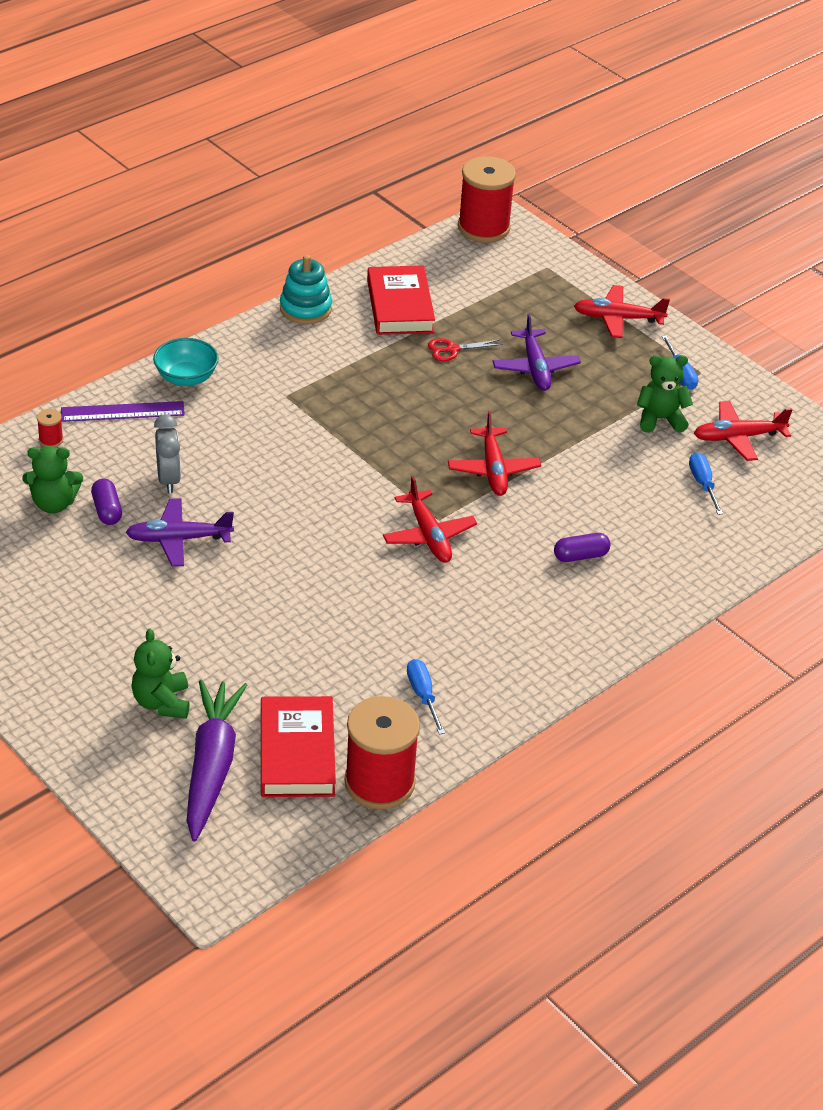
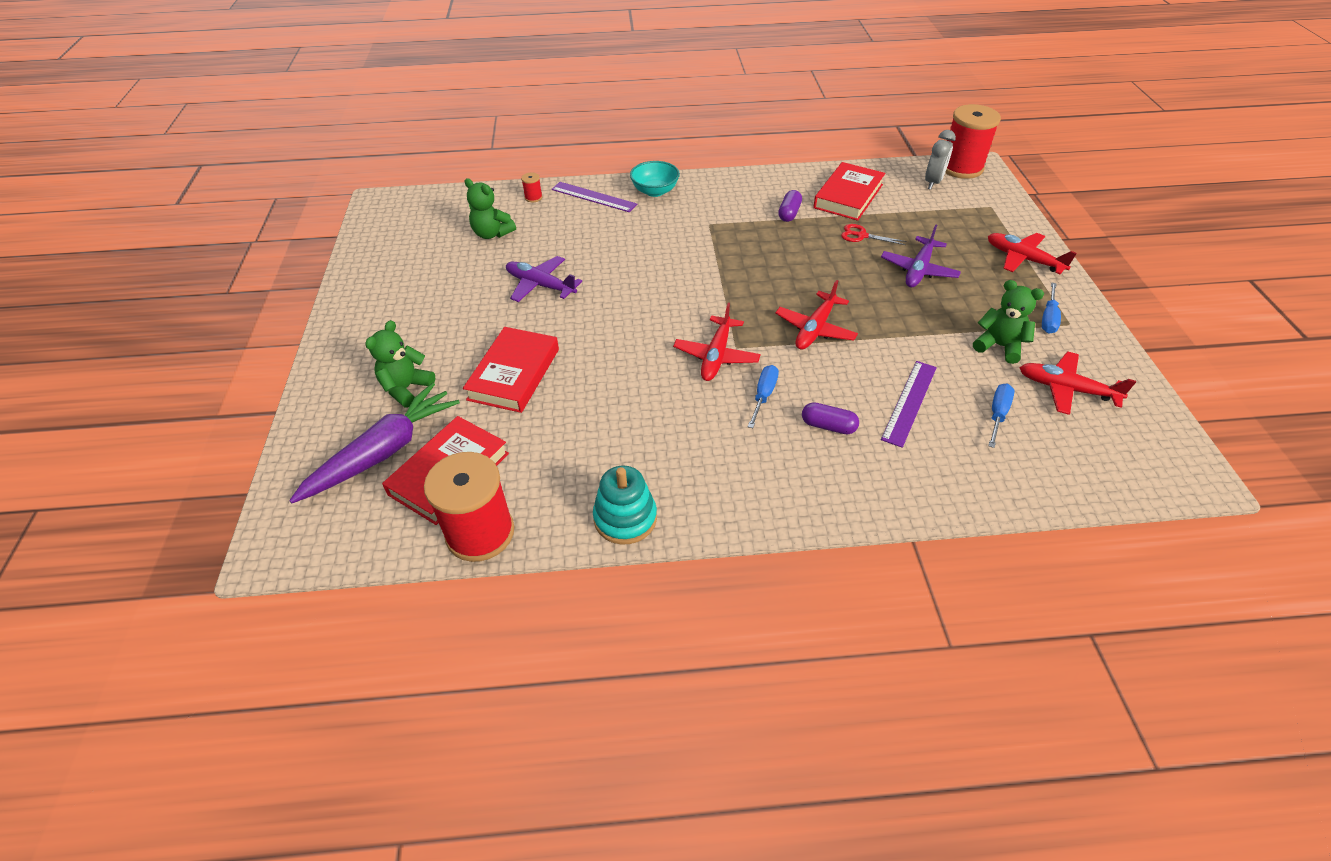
camera: 40 degrees right, 5 degrees up
(107, 510) = (518, 250): purple capsule -> purple capsule (789, 213)
(169, 479) = (576, 246): grey clock -> grey clock (933, 182)
(255, 639) = (514, 374): none -> red book
(305, 309) = (778, 177): turquoise stacking toy -> turquoise stacking toy (625, 518)
(423, 695) = (587, 478): blue screwdriver -> blue screwdriver (763, 395)
(627, 505) = (909, 402): none -> purple ruler

